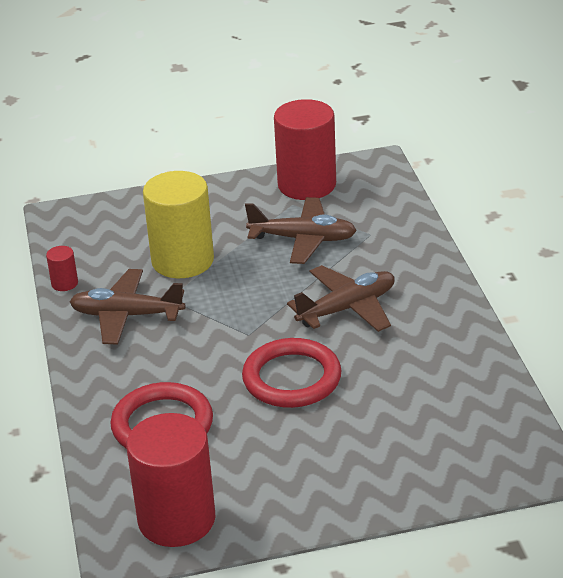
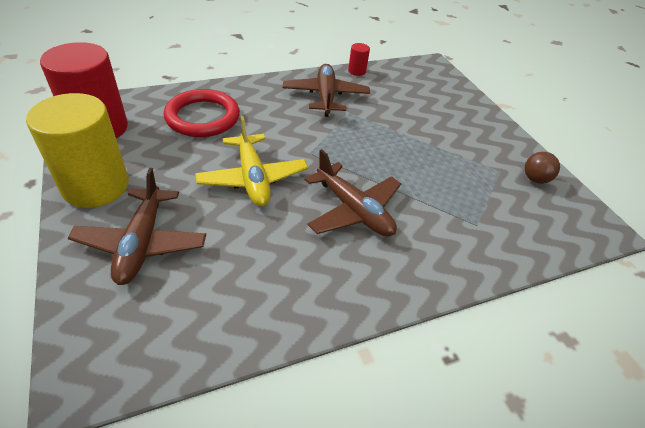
camera: 75 degrees right, 10 degrees up
(182, 261) = (397, 117): yellow cylinder -> yellow cylinder (96, 186)
(292, 378) = (252, 178): red ring -> yellow plane
(303, 239) = (449, 179): brown plane -> brown plane (142, 243)
(307, 185) = (535, 179): red cylinder -> brown ball

